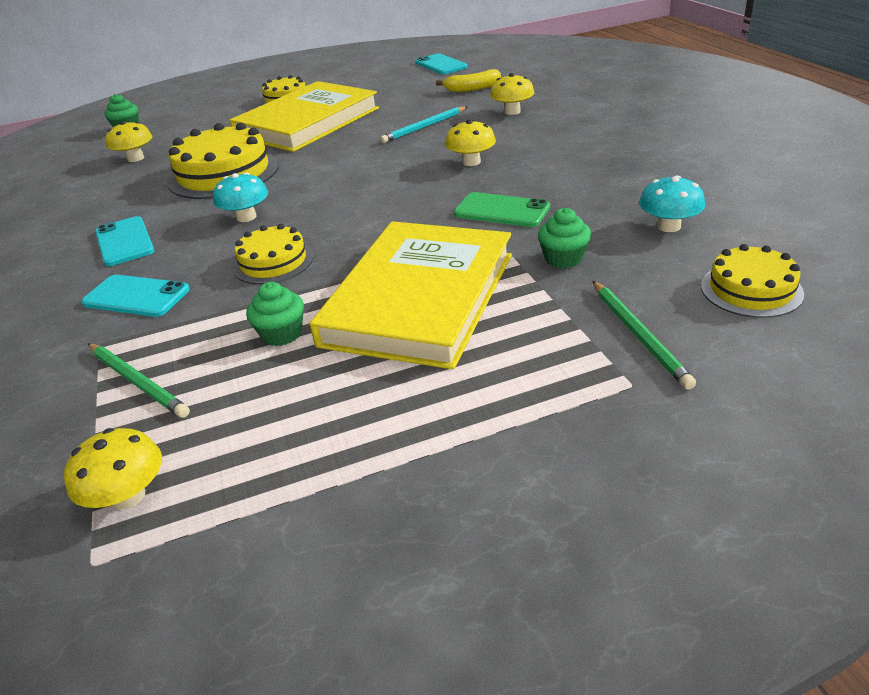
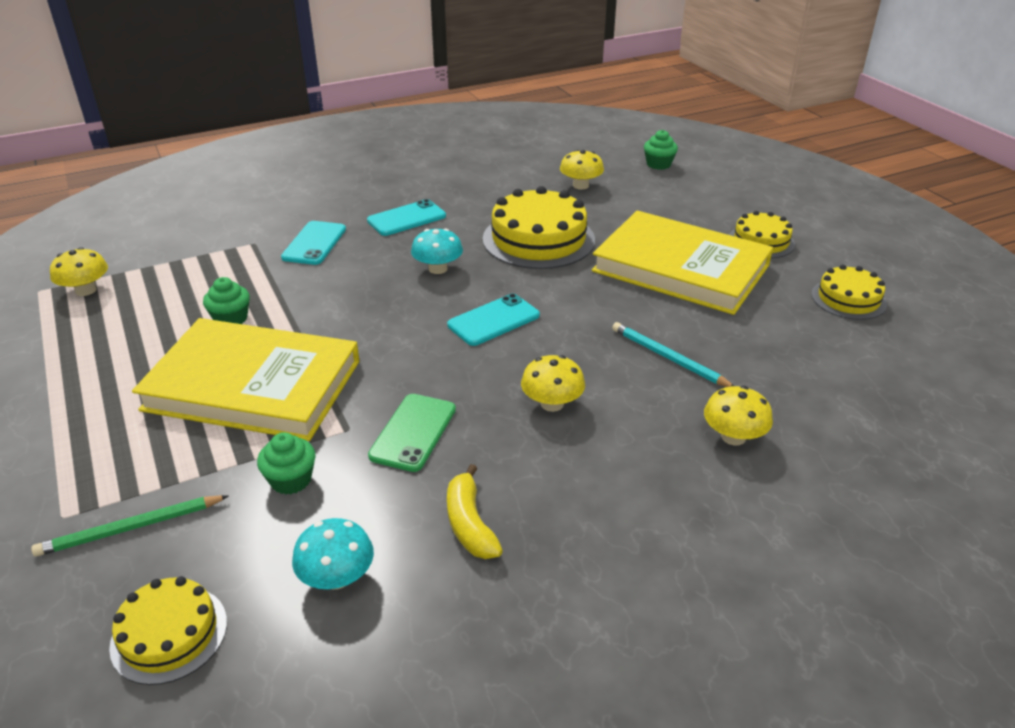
camera: 80 degrees right, 0 degrees up
(138, 382) = (200, 268): green pencil -> none
(273, 262) = (347, 297): yellow cake -> yellow cake (848, 299)
(441, 65) = (937, 355): turquoise phone -> turquoise phone (493, 320)
(472, 89) = (828, 393): yellow banana -> yellow banana (469, 524)

